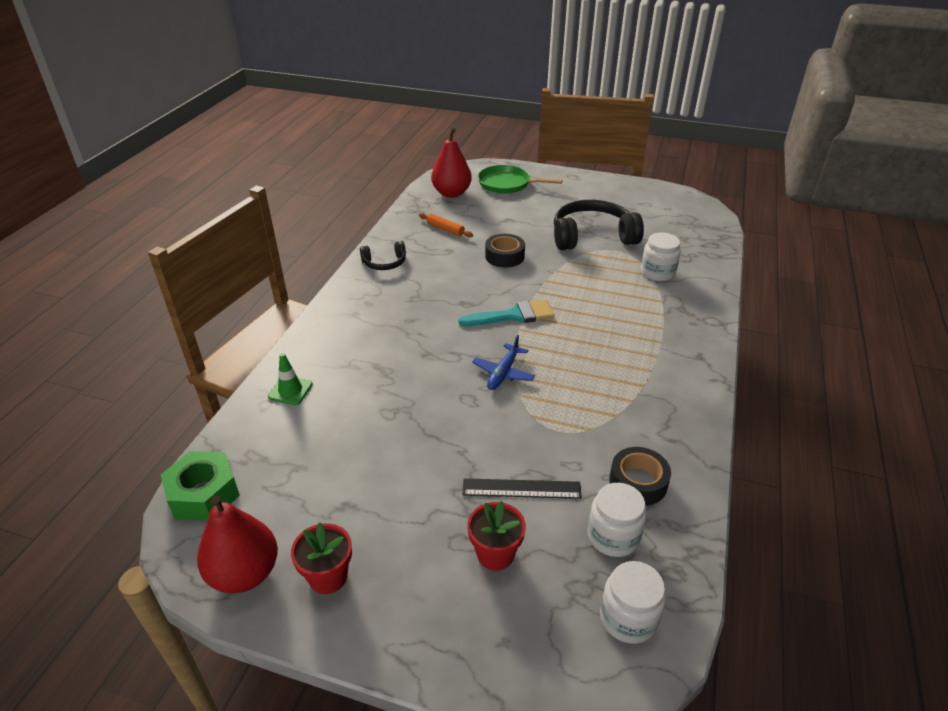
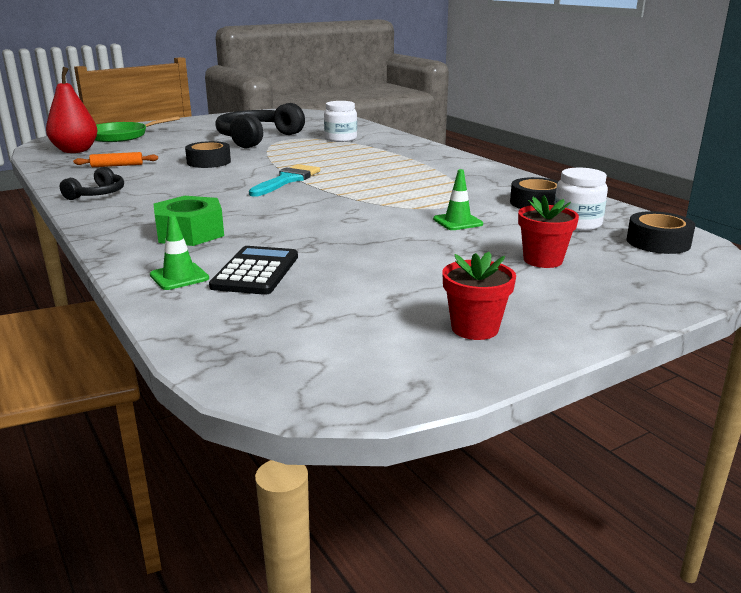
camera: 50 degrees left, 15 degrees down
(204, 494) = (245, 361): green nut -> green nut (190, 233)
(244, 573) = (408, 368): red pear -> none
(327, 416) = (255, 271): none -> black calculator
(503, 373) = (346, 201): blue plane -> none
(521, 489) = (486, 233): black ruler -> none
(529, 458) = (457, 222): none -> green traffic cone
(628, 618) = (658, 242): white jar -> black tape

